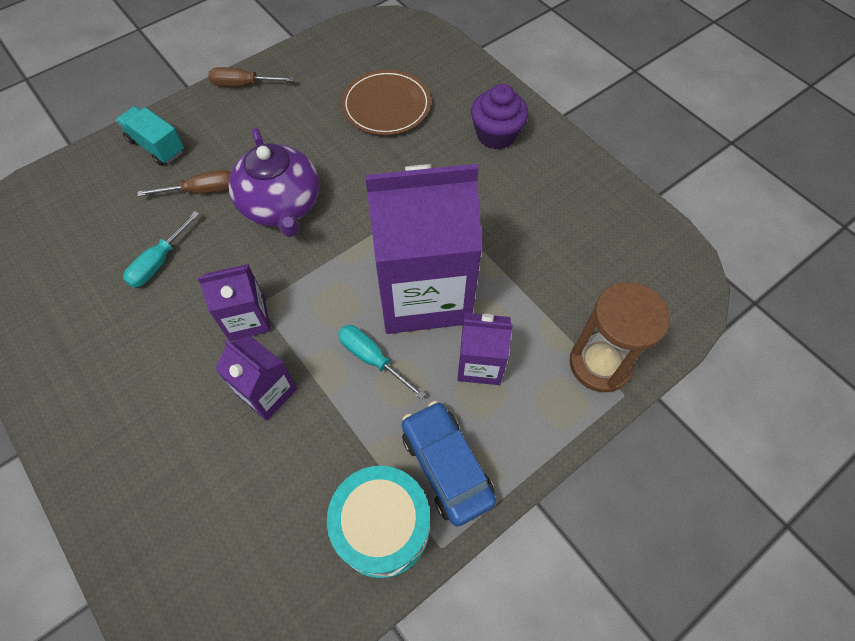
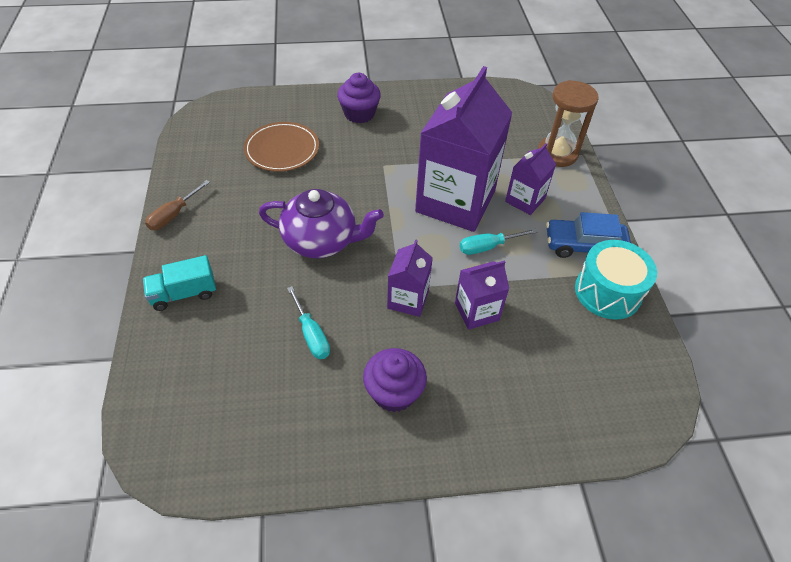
camera: 60 degrees left, 10 degrees down
(122, 365) = (394, 392): none -> purple cupcake
(201, 191) = (262, 282): brown screwdriver -> none

